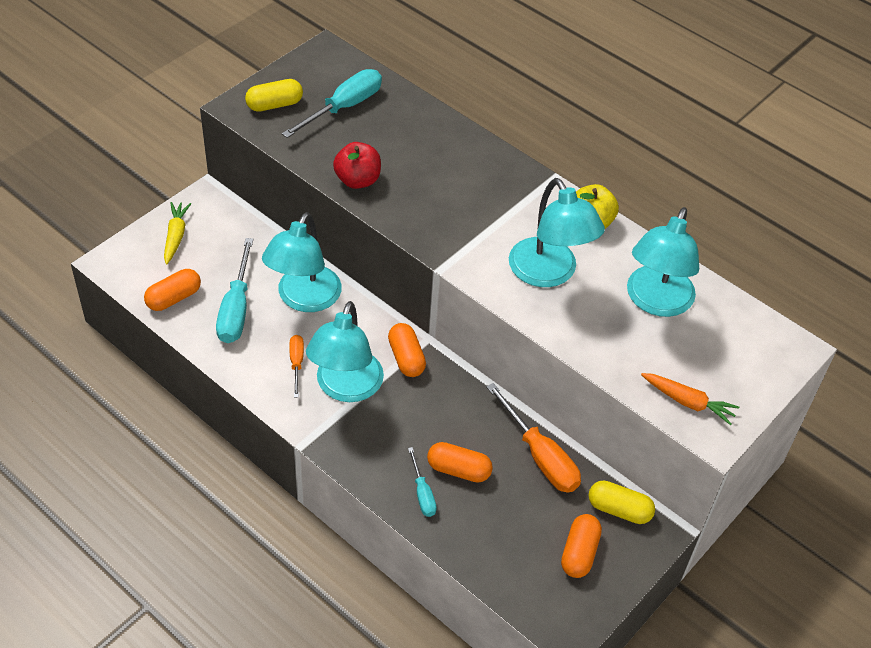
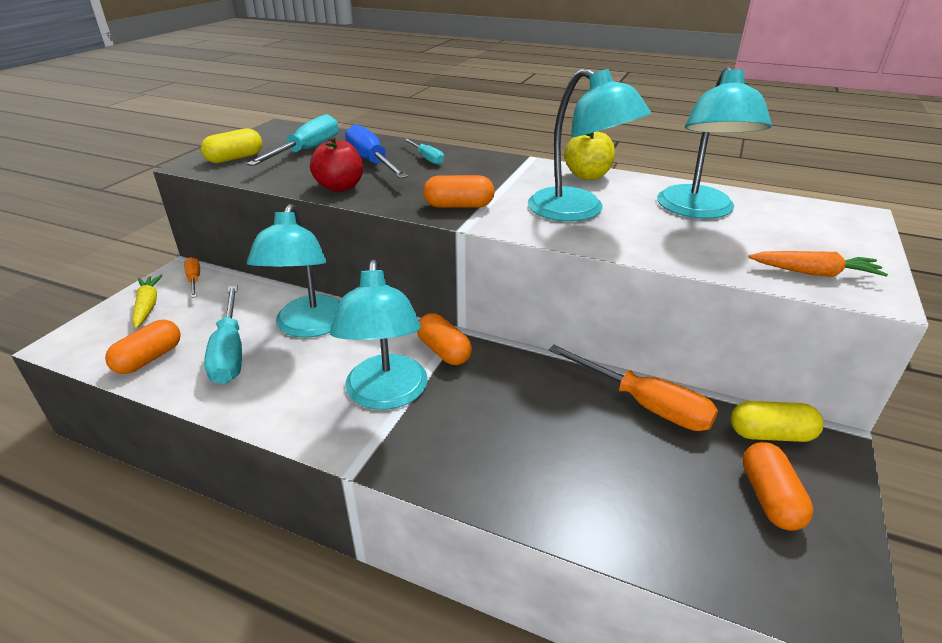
camera: 15 degrees left, 15 degrees down
(296, 363) = (317, 385): orange screwdriver -> orange screwdriver (194, 280)
(398, 145) = (371, 162): none -> blue screwdriver
(422, 493) = (535, 485): turquoise screwdriver -> turquoise screwdriver (427, 158)
(458, 470) = (563, 444): orange capsule -> orange capsule (459, 206)

